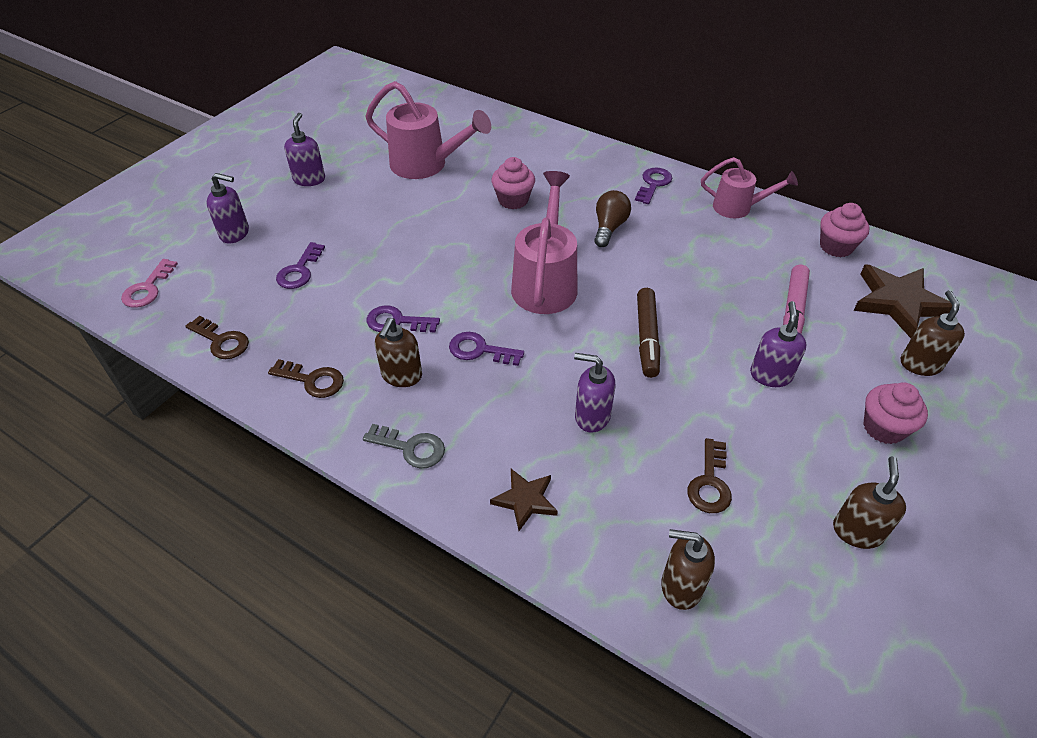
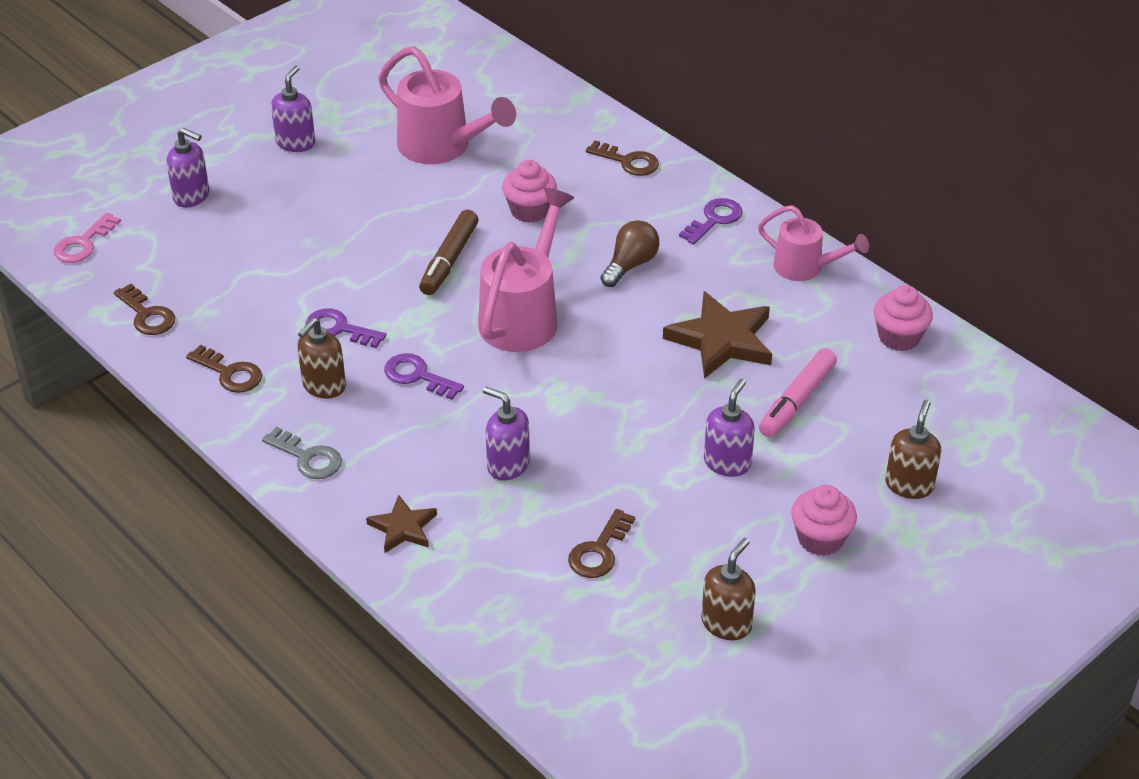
camera: 15 degrees right, 5 degrees down
(299, 271) = (251, 253): purple key -> none
(569, 153) = (628, 161): none -> brown key
(647, 338) = (609, 398): brown marker -> brown marker (449, 260)
(680, 586) = (520, 631): brown soap dispenser -> none
(898, 302) = (931, 415): brown star -> brown star (721, 340)

